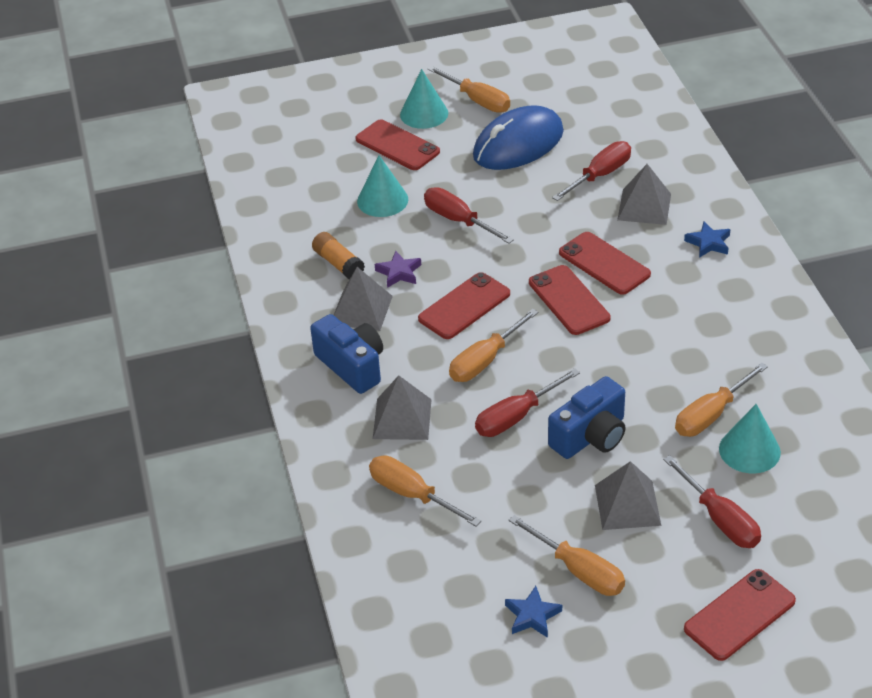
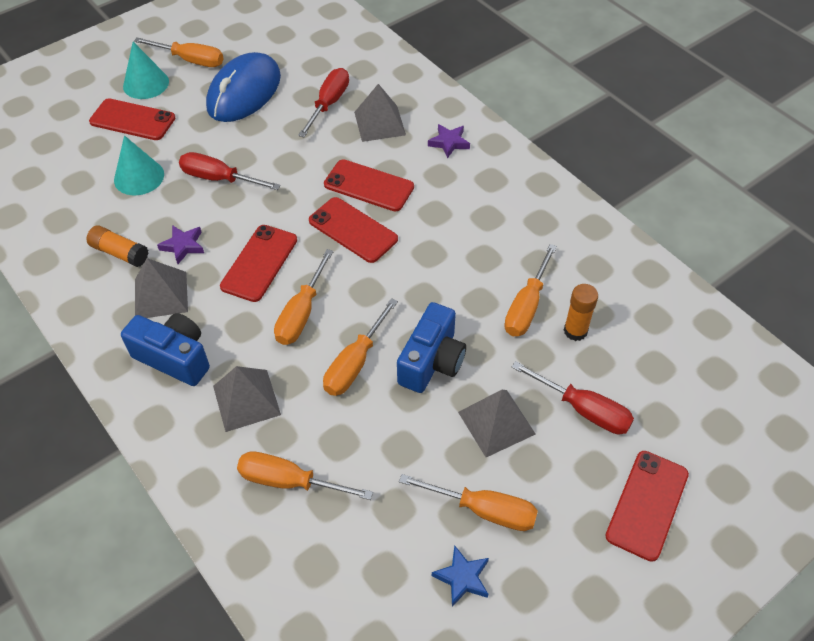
camera: 25 degrees left, 10 degrees up
(515, 417) = (354, 364): red screwdriver -> orange screwdriver
(708, 243) = (449, 143): blue star -> purple star
(749, 450) = (575, 331): turquoise cone -> orange glue stick

